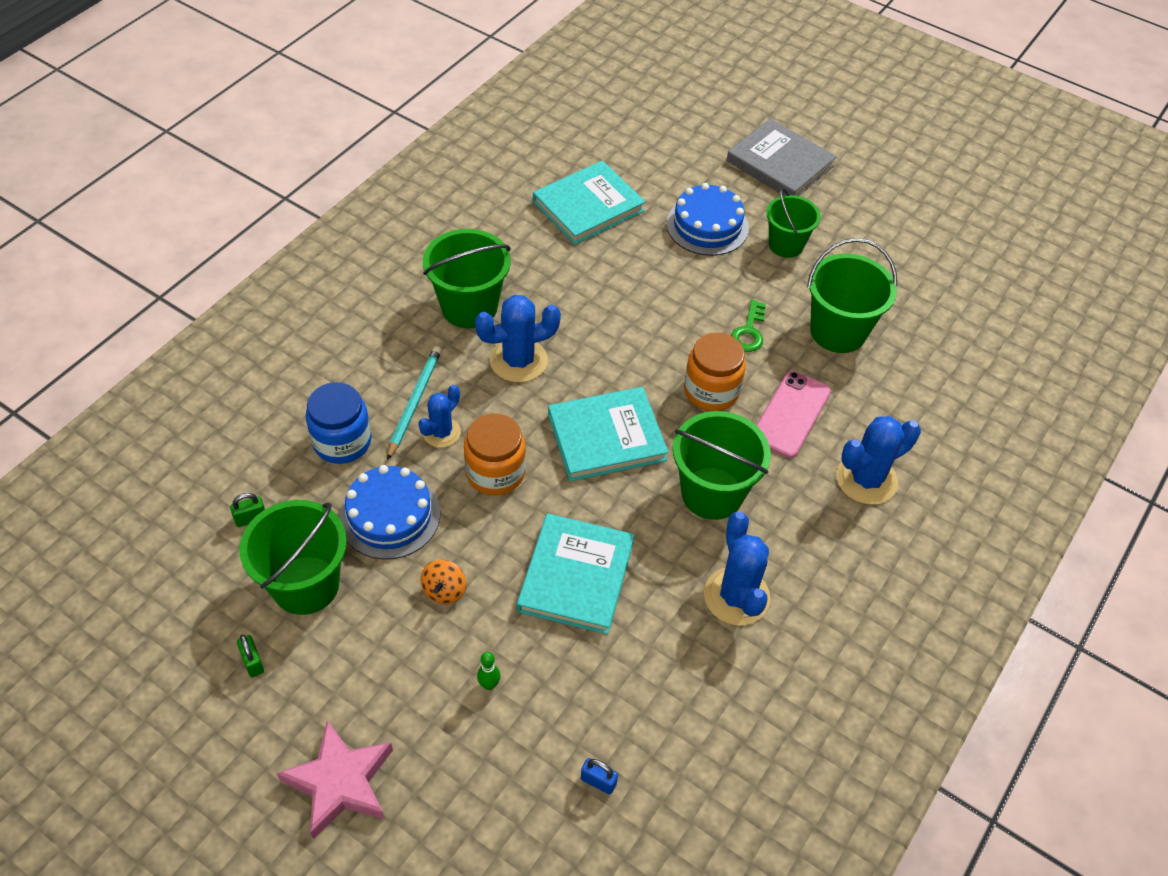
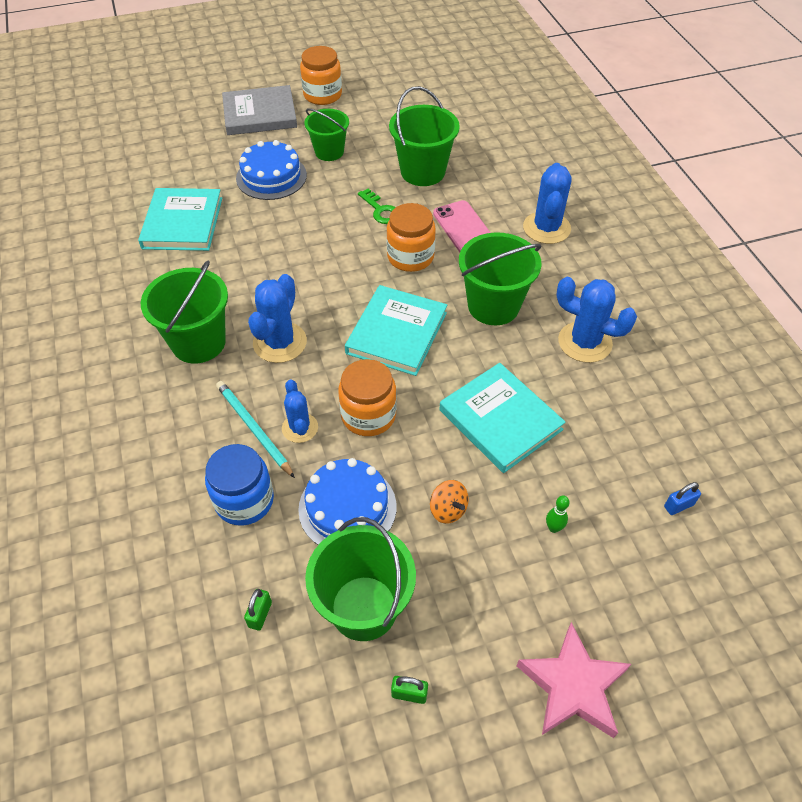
camera: 50 degrees left, 0 degrees up
(860, 189) = (322, 95): none -> orange jar

